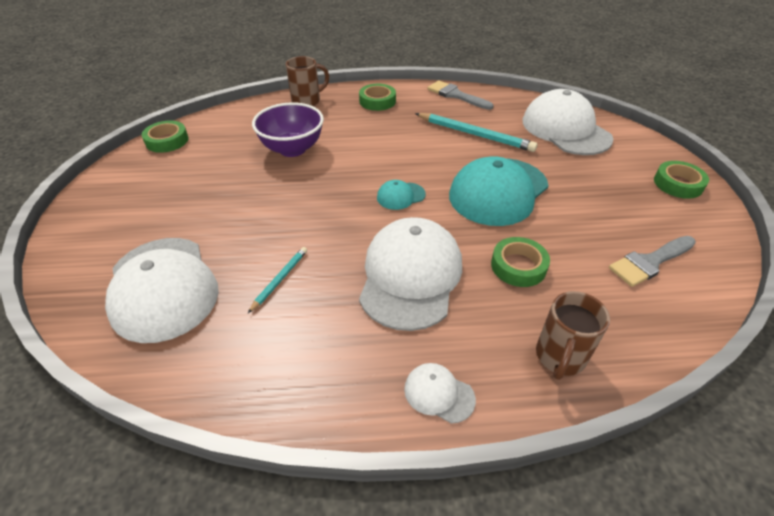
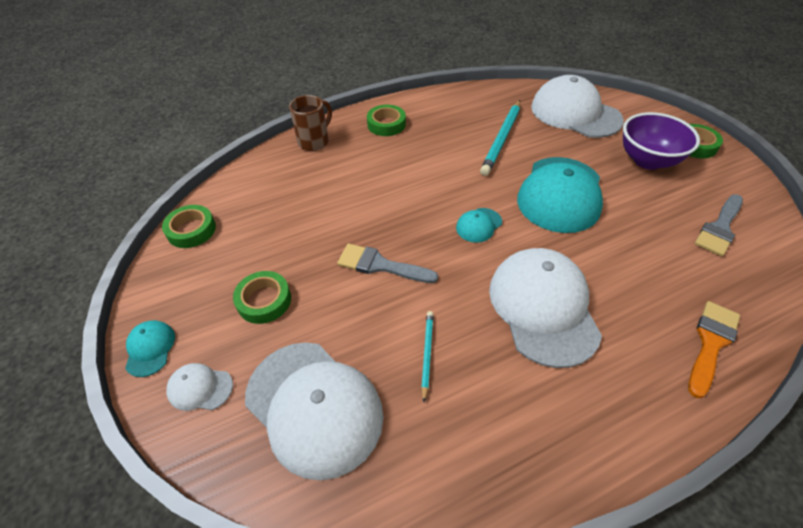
camera: 20 degrees left, 5 degrees up
(79, 211) = (150, 349): none -> turquoise cap
(292, 149) = (338, 202): purple bowl -> purple bowl (647, 160)
(439, 394) = (643, 416): white cap -> white cap (200, 388)
(456, 95) = (456, 99): grey brush -> grey brush (380, 265)
(475, 134) = (501, 139): turquoise pencil -> turquoise pencil turned 105 degrees clockwise
(518, 266) = (625, 266): green tape -> green tape (264, 300)
(560, 357) = (711, 343): brown mug -> orange brush

